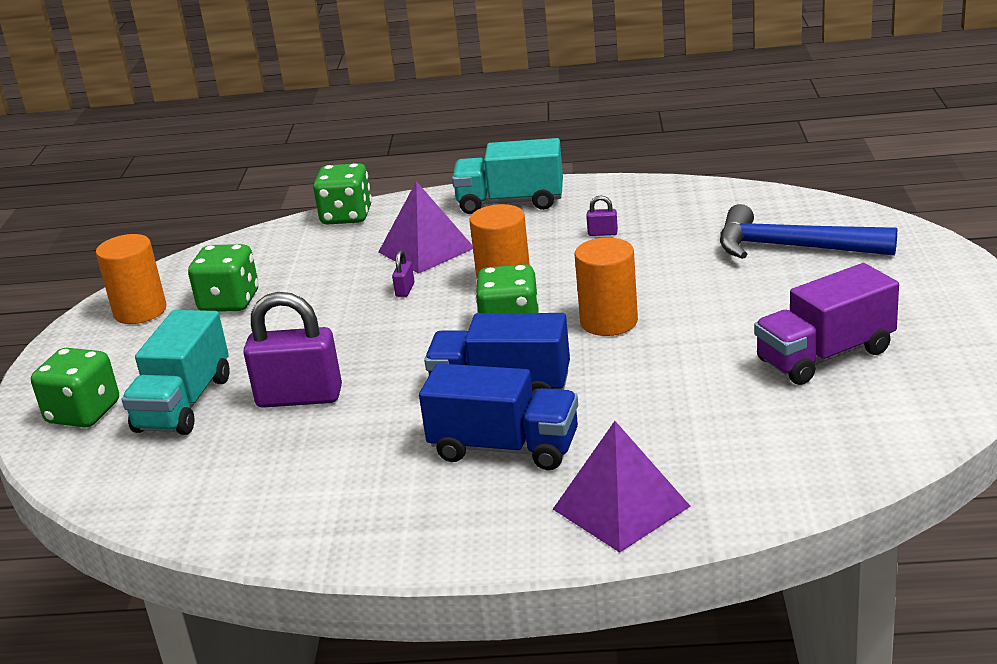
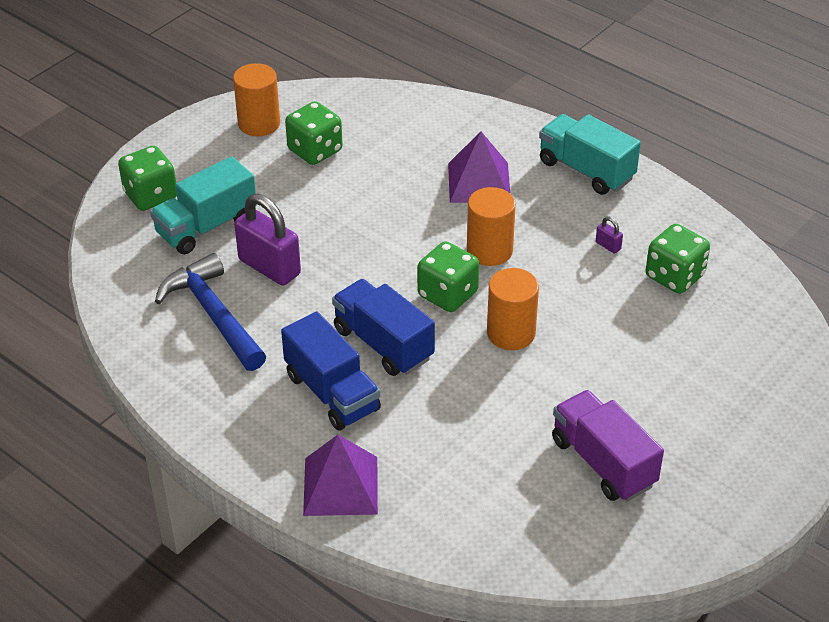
camera: 35 degrees right, 15 degrees up
(346, 216) = (467, 112): green dice -> green dice (674, 276)
(405, 290) = (425, 213): purple padlock -> none
(791, 247) = (714, 351): blue hammer -> blue hammer (213, 315)
(825, 356) = (603, 462): purple truck -> purple truck turned 45 degrees clockwise

